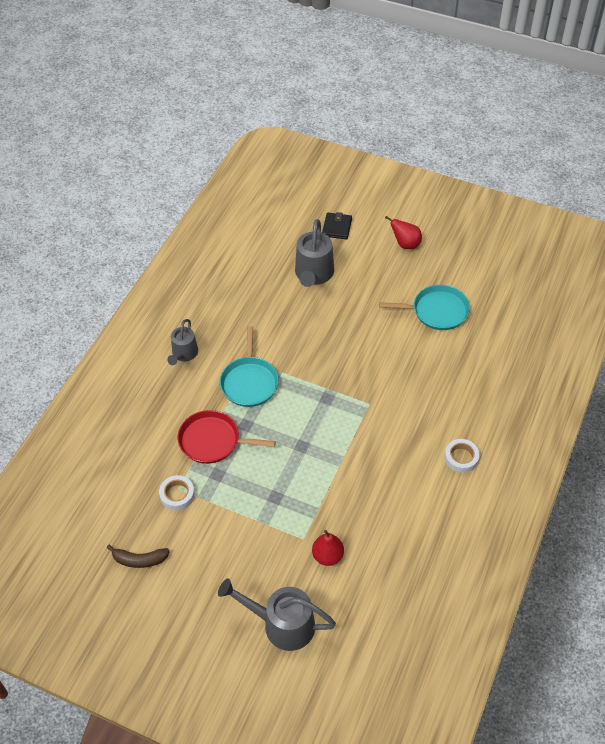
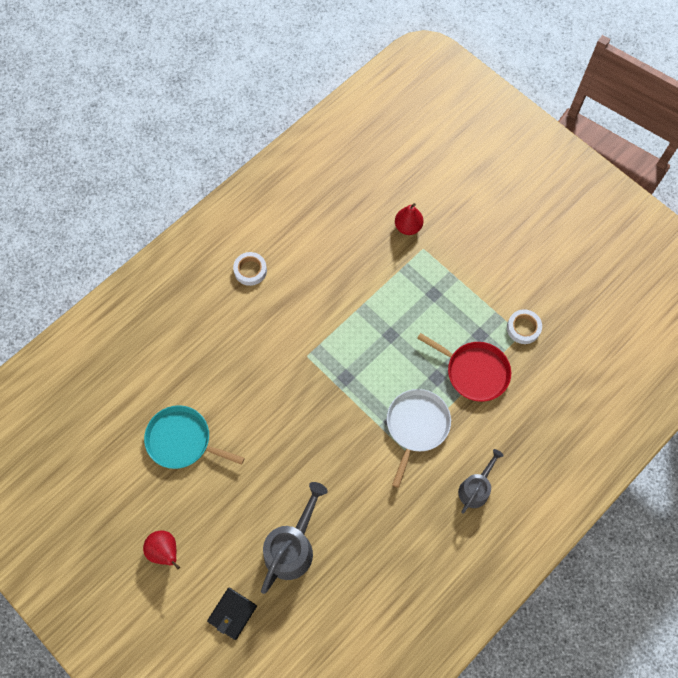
camera: 160 degrees left, 15 degrees up
(139, 560) = (571, 280): brown banana -> none
(249, 382) = (416, 426): turquoise pan -> white pan
(281, 624) = (466, 188): grey watering can -> none

